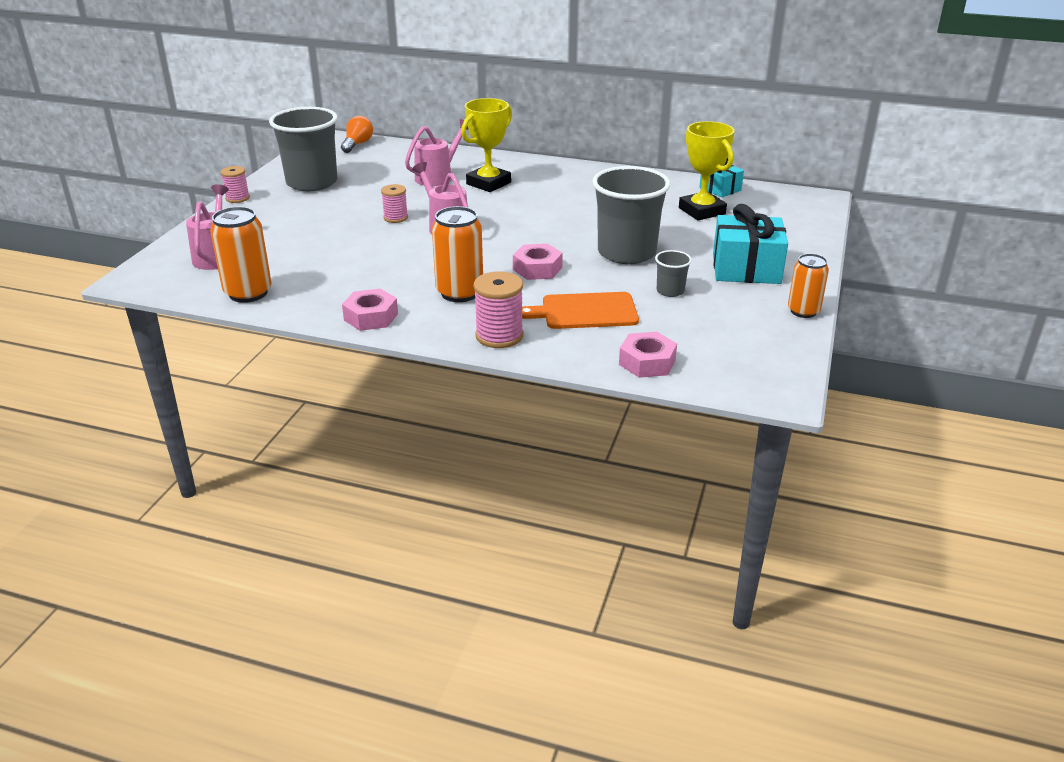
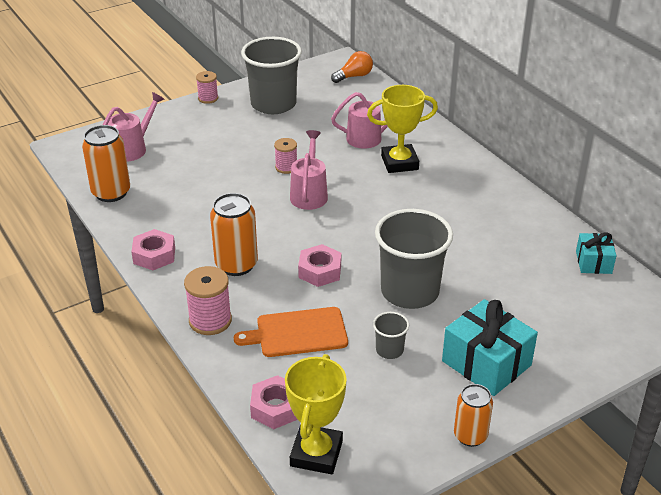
camera: 40 degrees right, 5 degrees up
(585, 311) = (298, 333): orange cutting board -> orange cutting board turned 45 degrees counterclockwise
(702, 211) = (539, 279): yellow trophy -> yellow trophy (316, 453)

